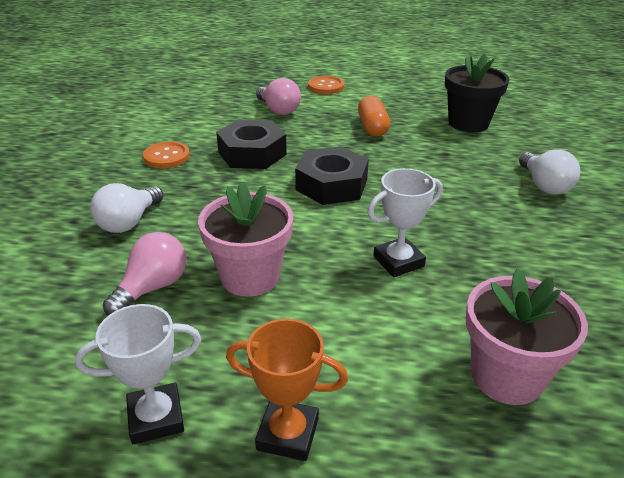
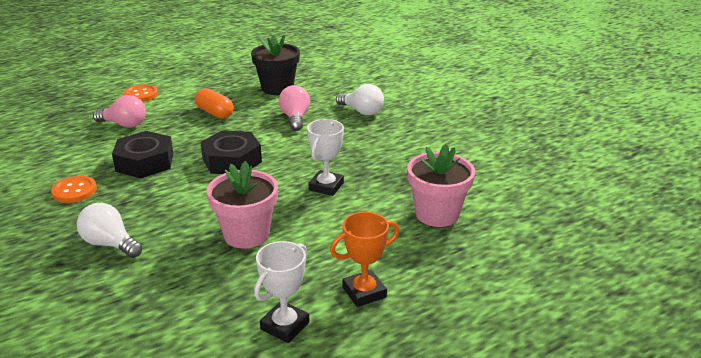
camera: 40 degrees left, 5 degrees down
(129, 222) = (110, 244): white light bulb -> white light bulb turned 135 degrees clockwise
(152, 287) = (188, 270): pink light bulb -> pink light bulb (295, 118)

